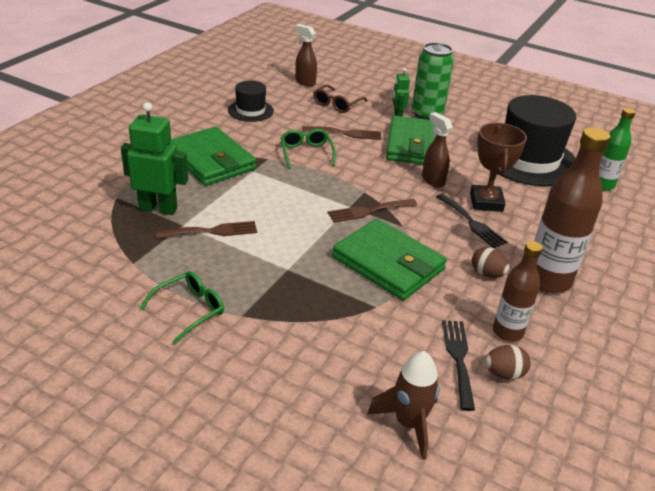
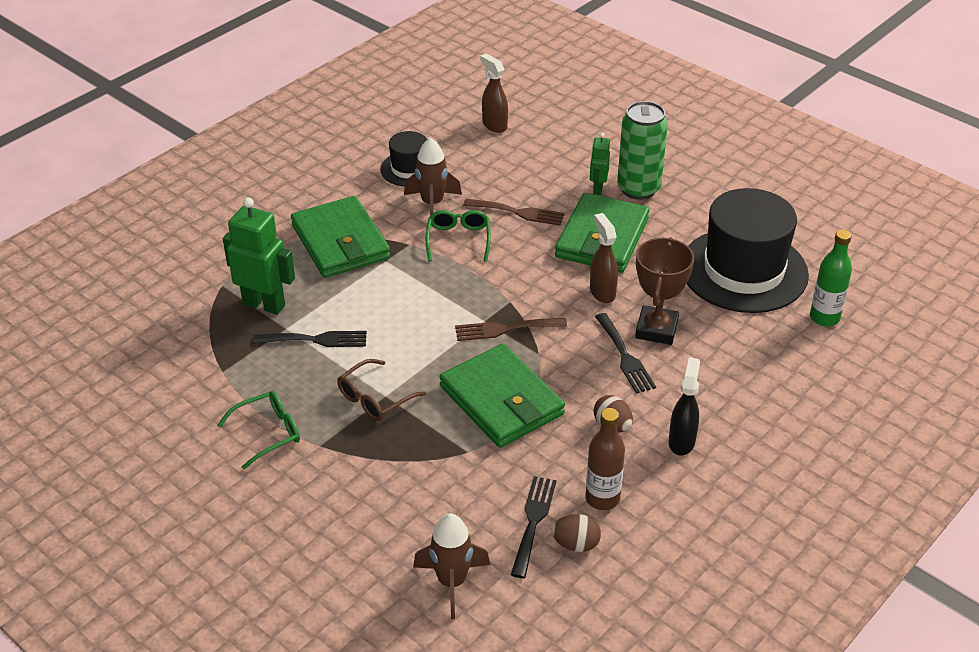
camera: 15 degrees right, 5 degrees up
(212, 231) = (316, 340): brown fork -> black fork
(277, 131) = (432, 204): none -> brown rocket
(337, 104) = (524, 165): brown glasses -> brown glasses (375, 398)
(547, 280) = (681, 441): brown bottle -> black spray bottle

